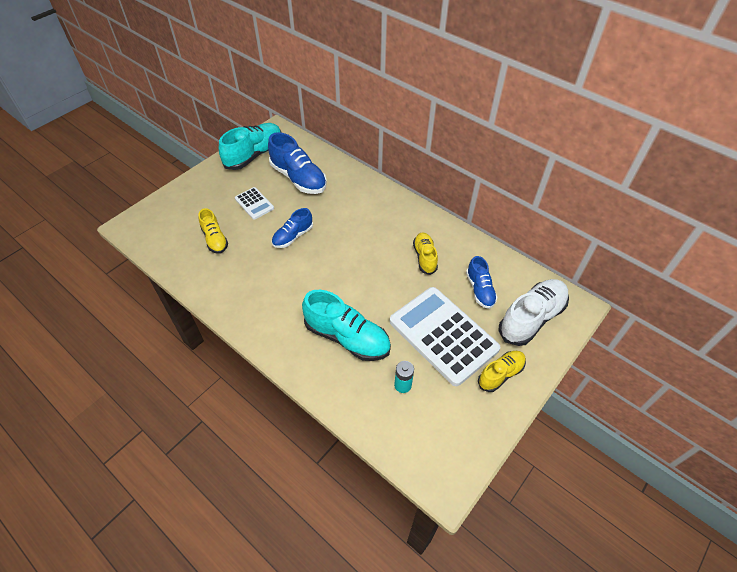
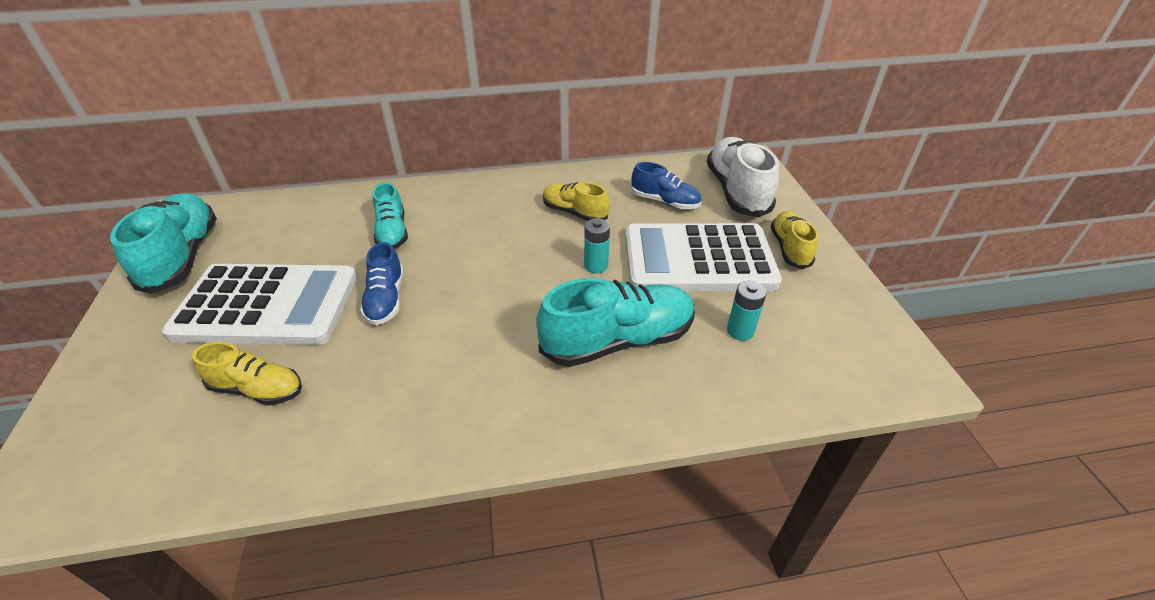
camera: 50 degrees left, 10 degrees down
(254, 203) = (267, 306): white calculator -> white calculator, size x2.15
(298, 178) = (300, 240): blue shoe -> none
(335, 203) = (392, 232): none -> turquoise shoe
(391, 294) = (596, 266): none -> turquoise battery

